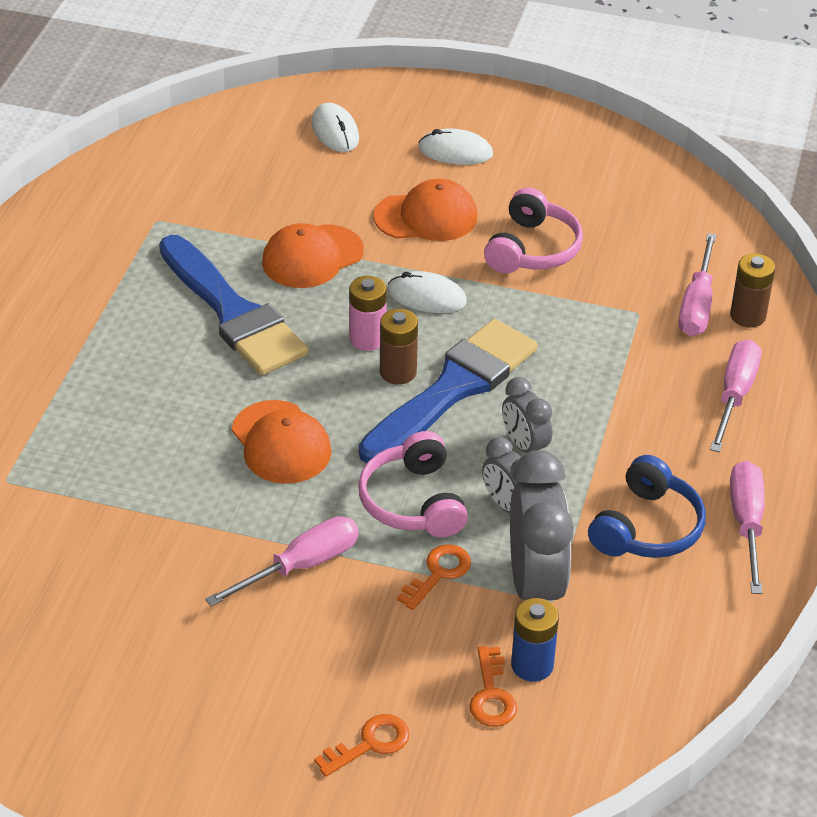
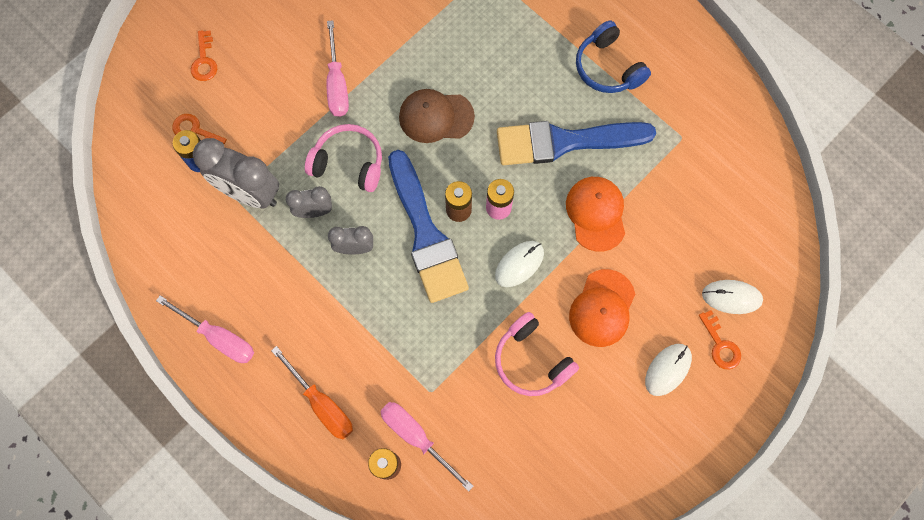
camera: 120 degrees right, 30 degrees up
(281, 443) = (436, 117): orange cap -> brown cap
(438, 573) = (289, 148): orange key -> orange key (720, 345)
(647, 527) = (251, 278): blue headphones -> blue headphones (608, 67)
(734, 395) = (322, 403): pink screwdriver -> orange screwdriver

